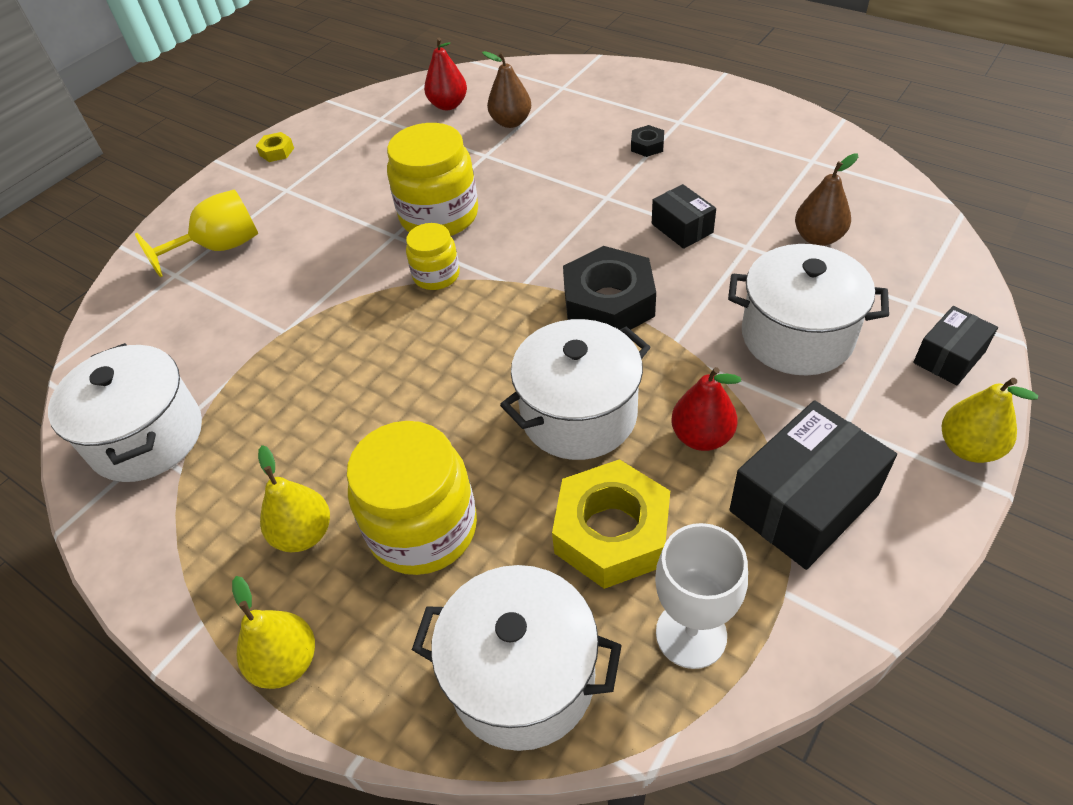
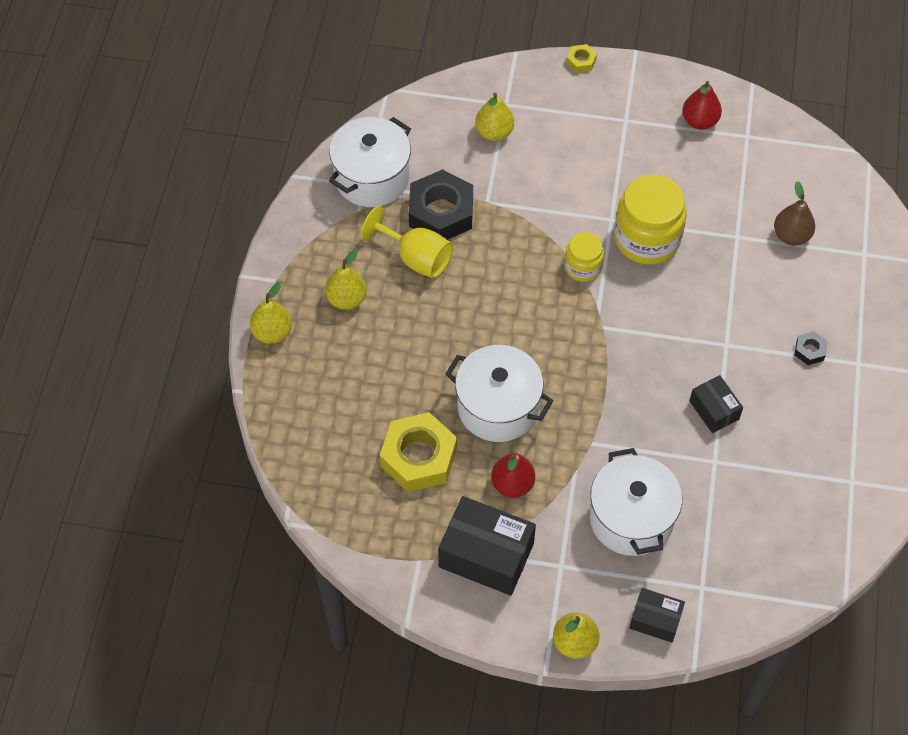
camera: 60 degrees right, 10 degrees up
(200, 296) = (494, 132): none -> yellow pear
(220, 247) = (544, 115): yellow goblet -> yellow goblet (416, 258)
(277, 151) = (666, 87): yellow nut -> yellow nut (581, 61)
(423, 528) = (377, 358): yellow jar -> none
(448, 105) = (791, 177): red pear -> red pear (699, 121)
(522, 677) = (312, 446): white pot -> none
(608, 303) = (608, 388): black nut -> black nut (441, 212)
(682, 228) = (714, 410): black box -> black box turned 60 degrees counterclockwise
(691, 634) = (371, 519): white goblet -> none
(818, 238) = (749, 508): brown pear -> none

